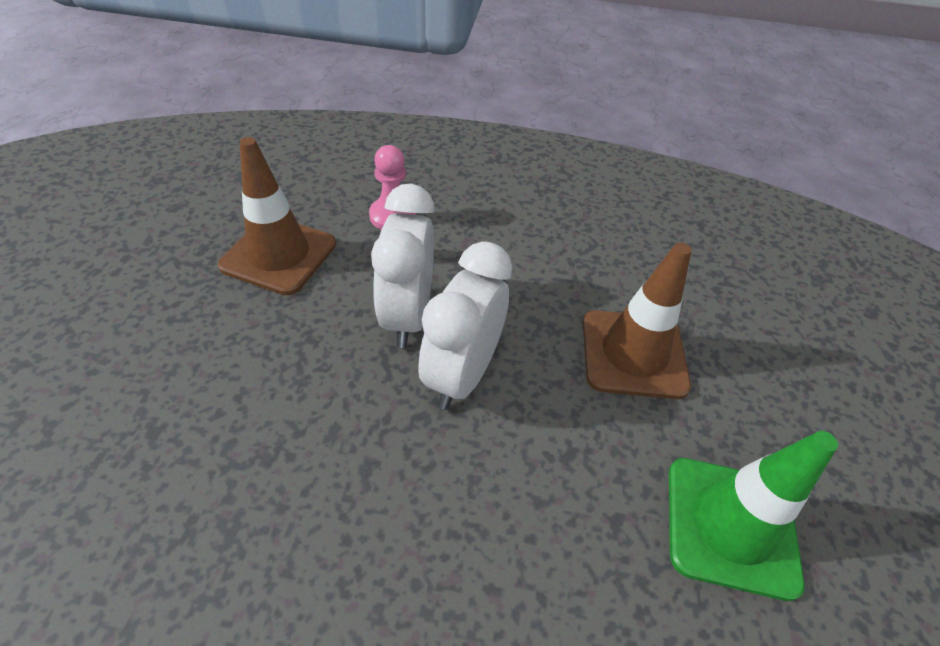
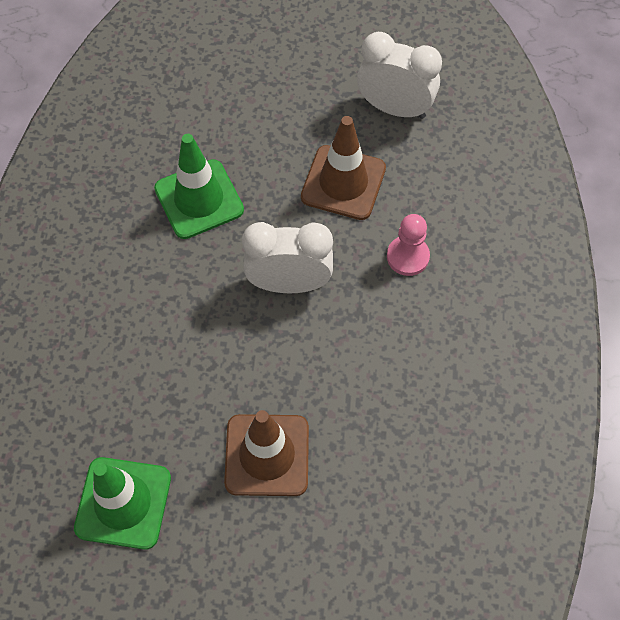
camera: 90 degrees right, 15 degrees up
(246, 408) = (199, 199): none -> green traffic cone
(462, 374) = (236, 326): white clock -> white clock (395, 108)

